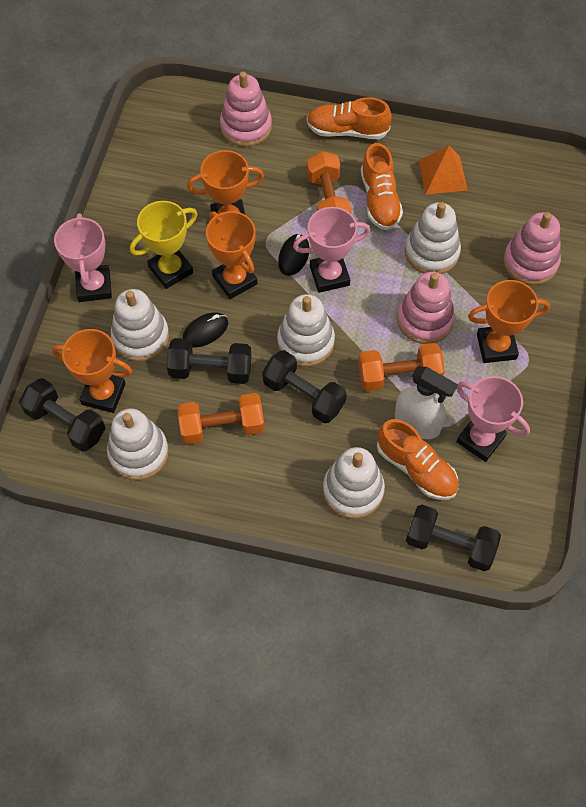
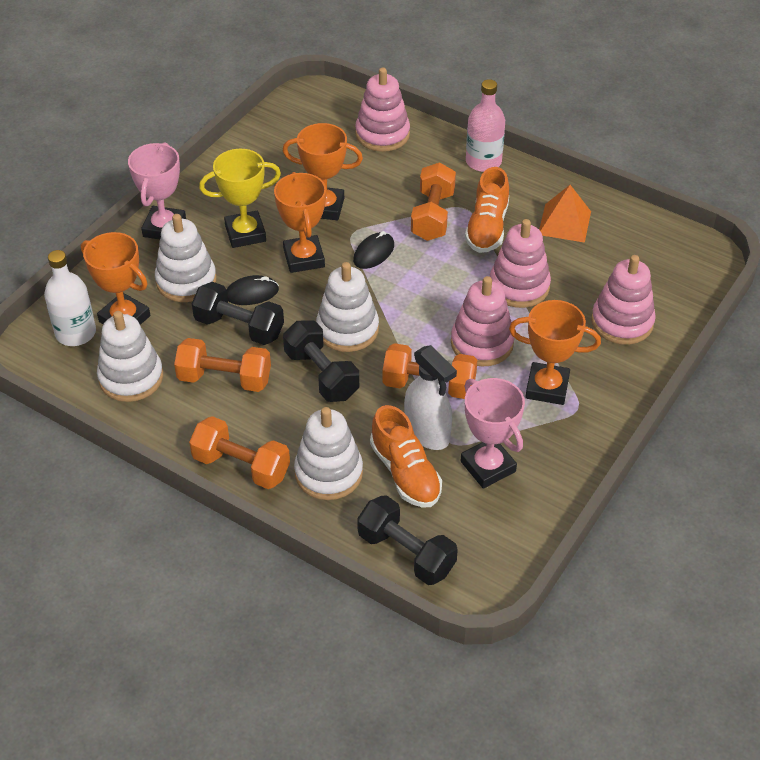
camera: 20 degrees right, 15 degrees down
(66, 423) = (76, 333): black dumbbell -> white bottle
(276, 509) = (241, 466): none -> orange dumbbell
(329, 276) = (401, 279): pink trophy -> none
(347, 130) = (483, 161): orange shoe -> pink bottle
(431, 252) = (519, 286): white stacking toy -> pink stacking toy

